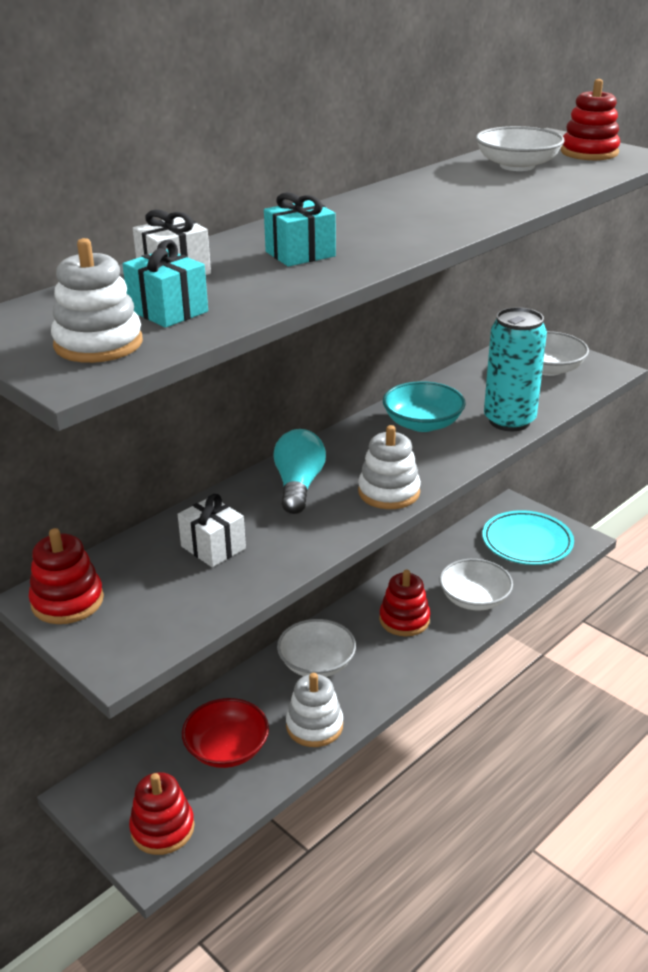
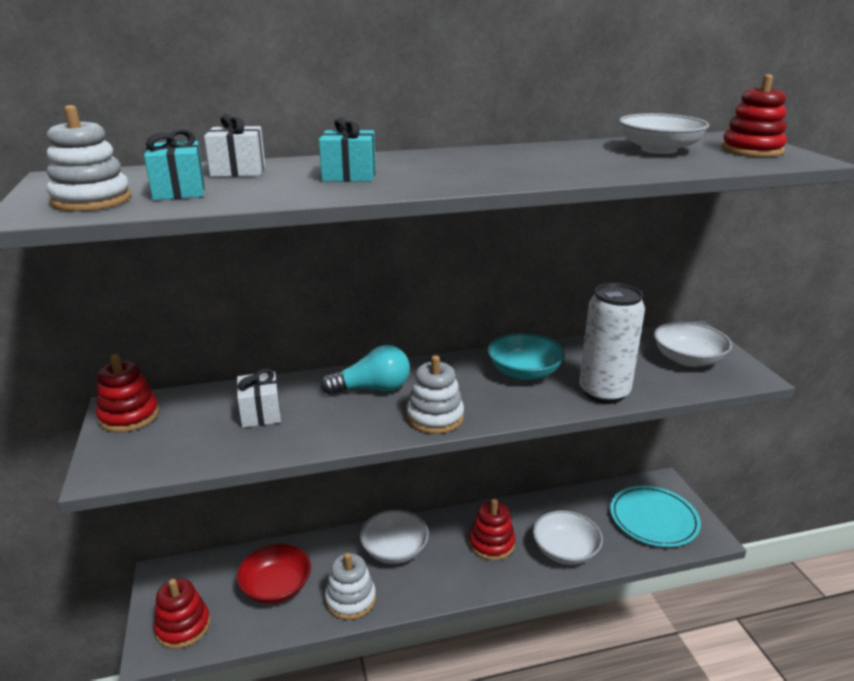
camera: 30 degrees right, 5 degrees down
(298, 486) = (372, 389): turquoise light bulb -> turquoise light bulb turned 45 degrees clockwise
(509, 421) = (604, 392): turquoise can -> white can

